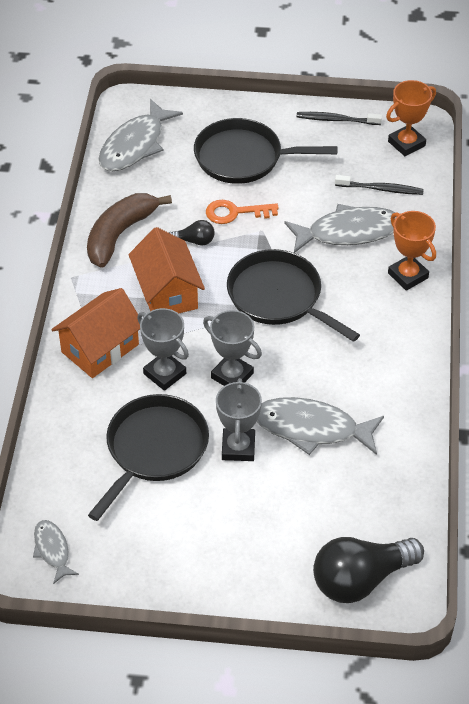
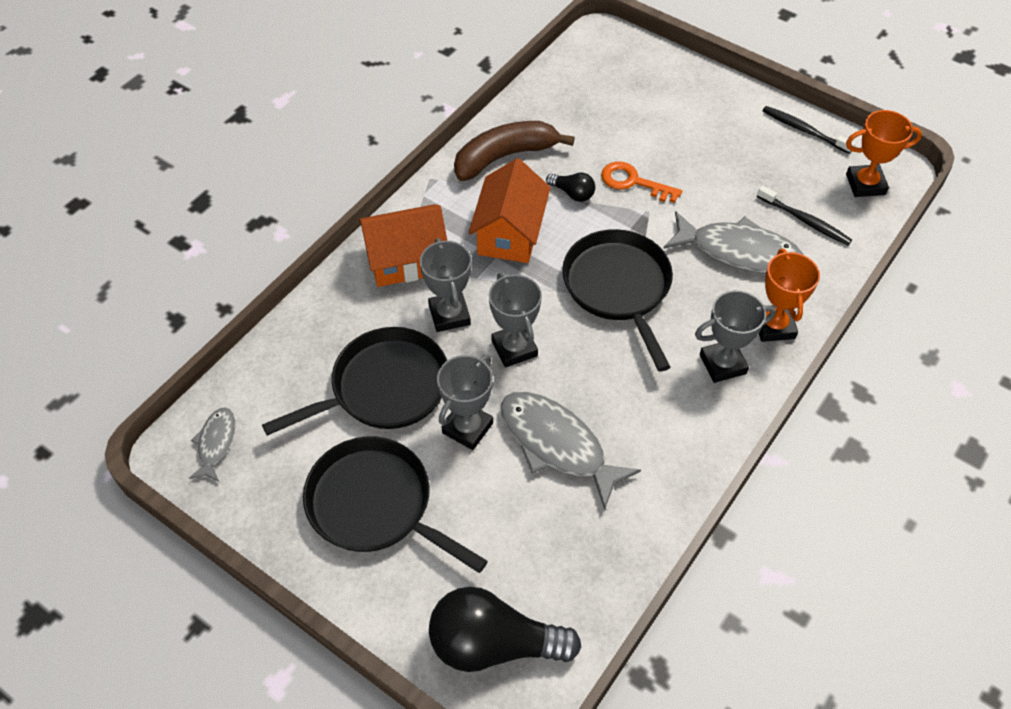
camera: 30 degrees right, 5 degrees up
(135, 145) = (580, 76): grey fish -> none
(243, 158) = (679, 130): black pan -> black pan (375, 504)
(390, 318) = (722, 364): none -> grey trophy

